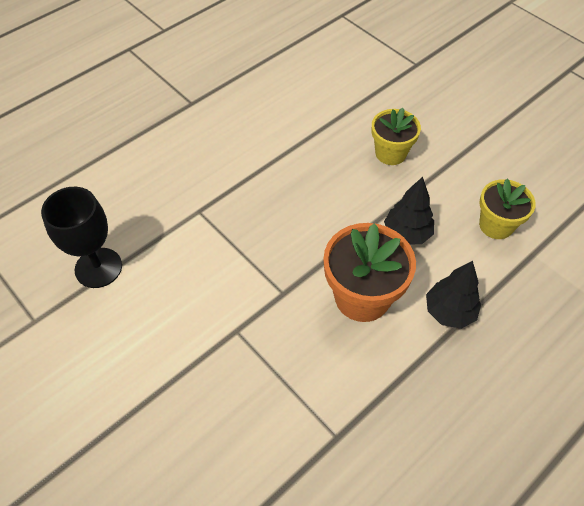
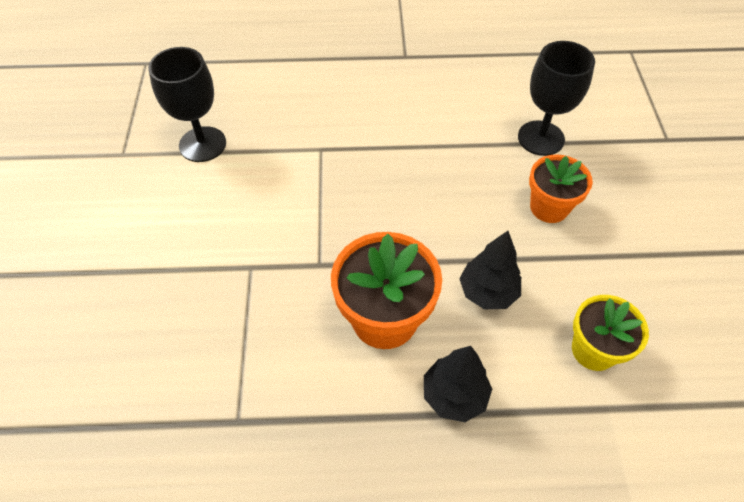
camera: 40 degrees right, 0 degrees up
(342, 109) = (541, 138): none -> black goblet
(390, 153) = (549, 207): yellow flower pot -> orange flower pot

